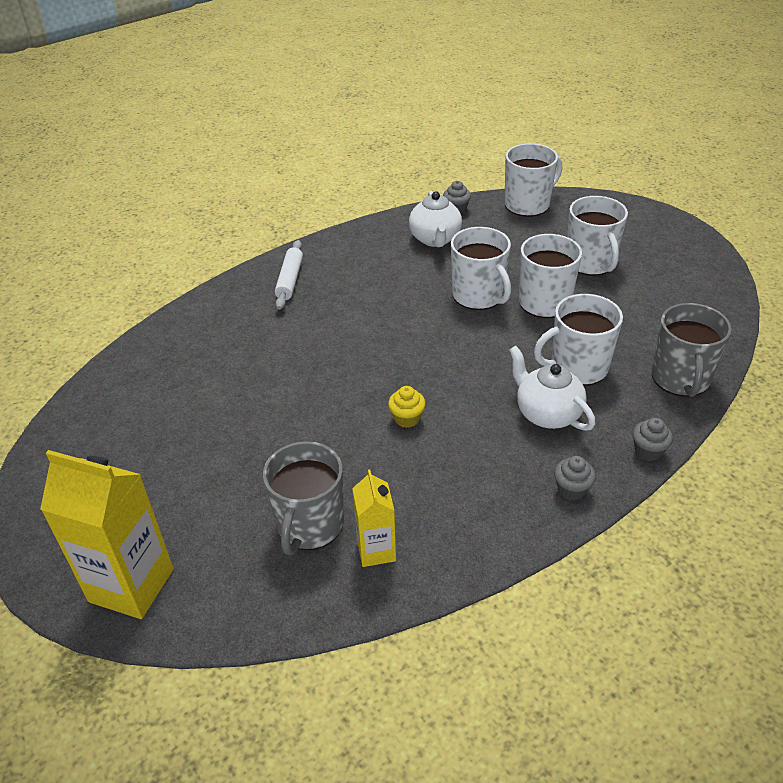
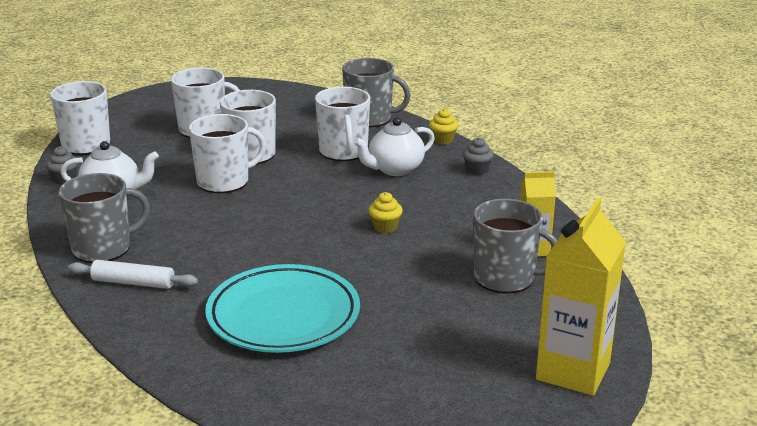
camera: 85 degrees left, 15 degrees down
(239, 369) = (283, 316): none -> turquoise plate
(342, 254) = (103, 248): none -> grey mug
(648, 451) = (443, 140): grey cupcake -> yellow cupcake

